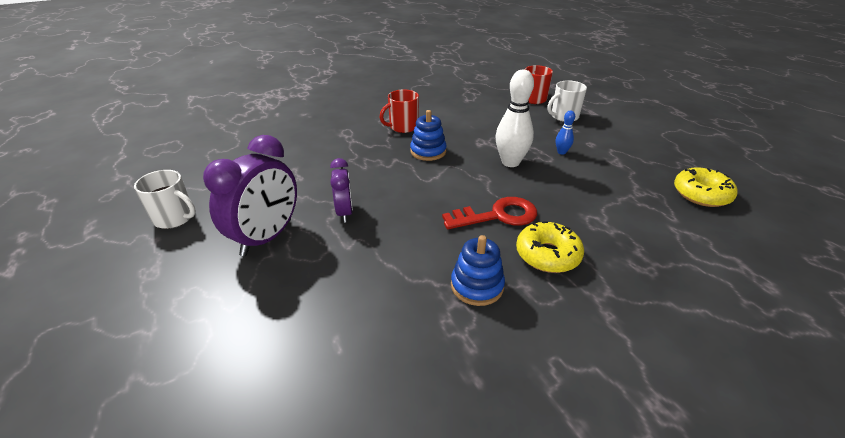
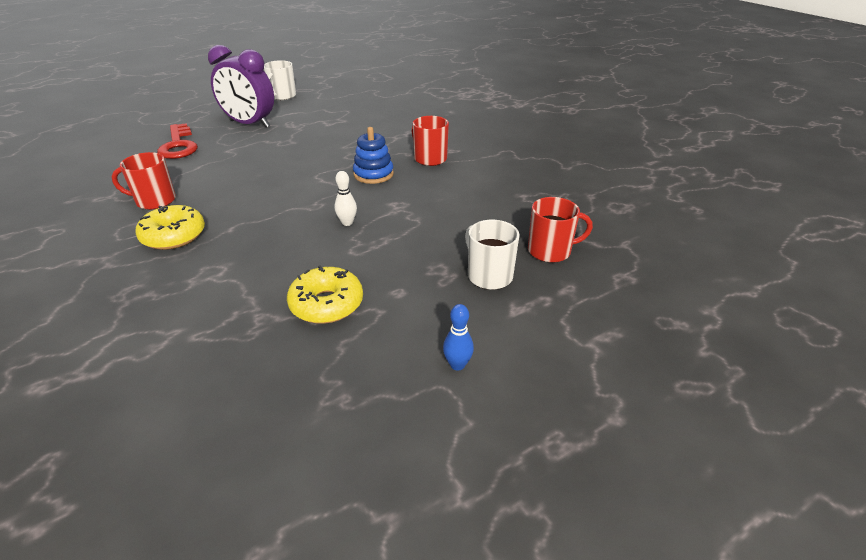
camera: 85 degrees right, 0 degrees up
(345, 212) = (272, 145): purple clock -> none
(477, 286) = (154, 201): blue stacking toy -> red mug
(497, 215) = (244, 212): red key -> red key (178, 145)
(510, 162) = (347, 223): white bowling pin -> white bowling pin, size x0.49
(561, 152) = (372, 262): blue bowling pin -> blue bowling pin (457, 365)
(701, 194) = (239, 382): yellow donut -> yellow donut (326, 304)

